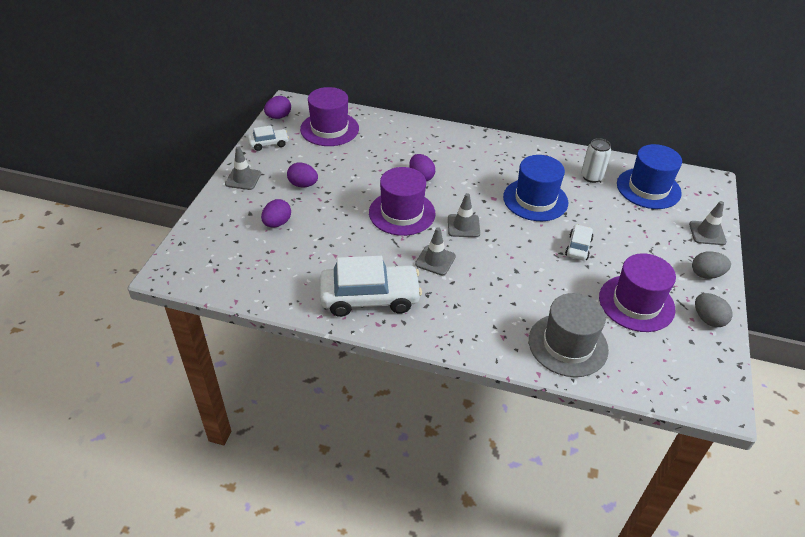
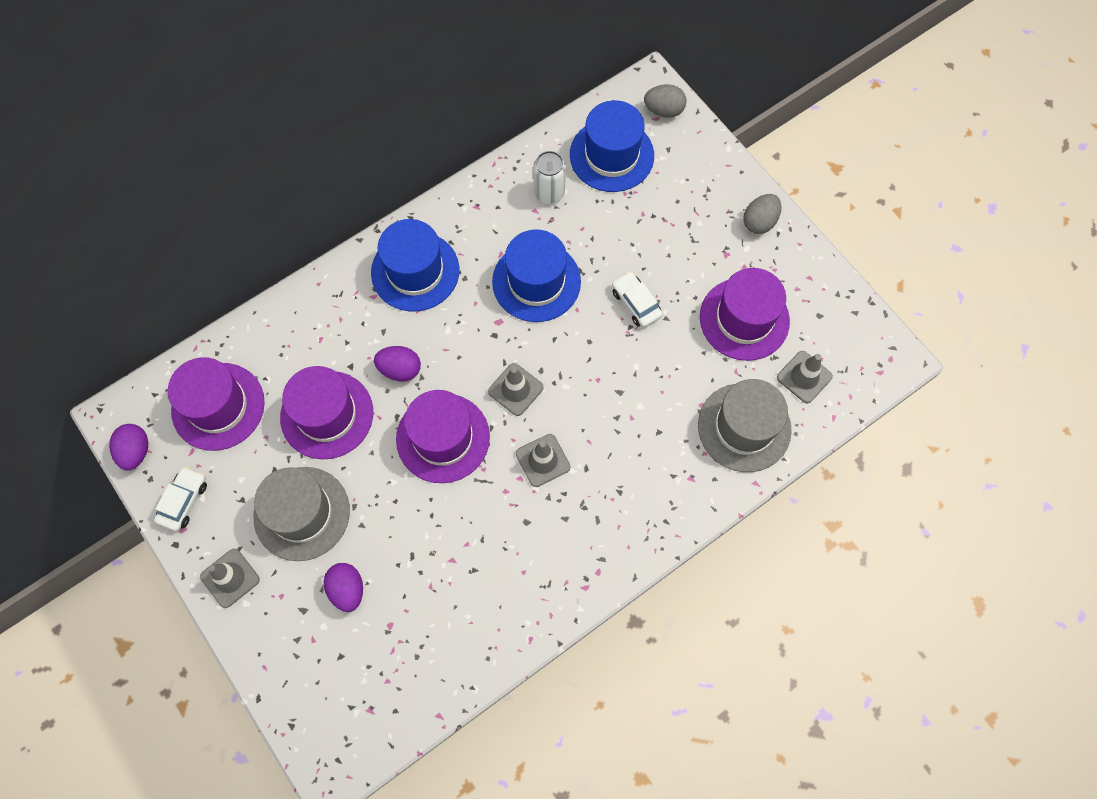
camera: 50 degrees left, 25 degrees up
(303, 185) = (302, 513): purple egg -> grey hat
(366, 165) = (327, 415): none -> purple hat
(370, 297) = (543, 569): white car -> none
(481, 153) = (415, 271): none -> blue hat
(707, 233) = (713, 166): grey traffic cone -> grey traffic cone (804, 377)
(708, 319) = (808, 276): grey egg -> grey egg (663, 110)

